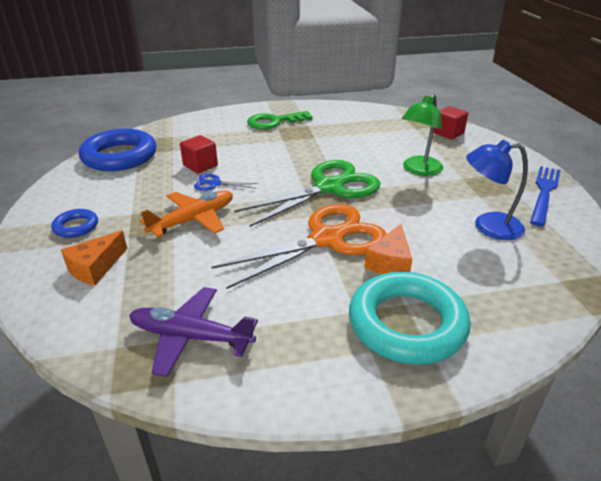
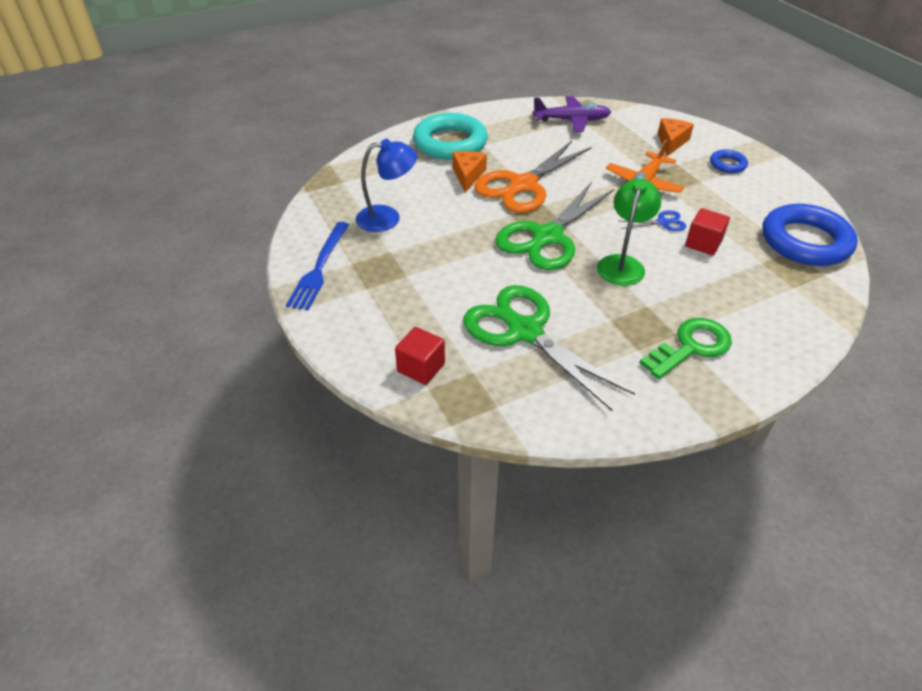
camera: 165 degrees right, 10 degrees up
(375, 139) = (525, 331): none -> green scissors
(419, 170) = (457, 279): green lamp -> green lamp (622, 264)

